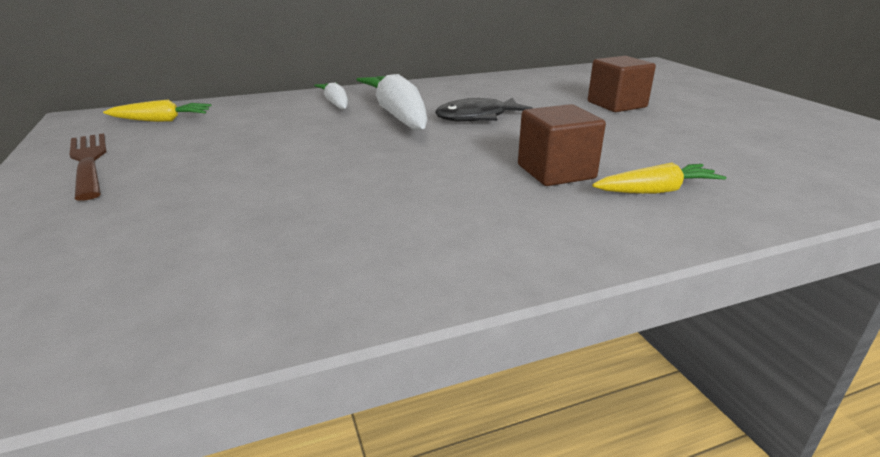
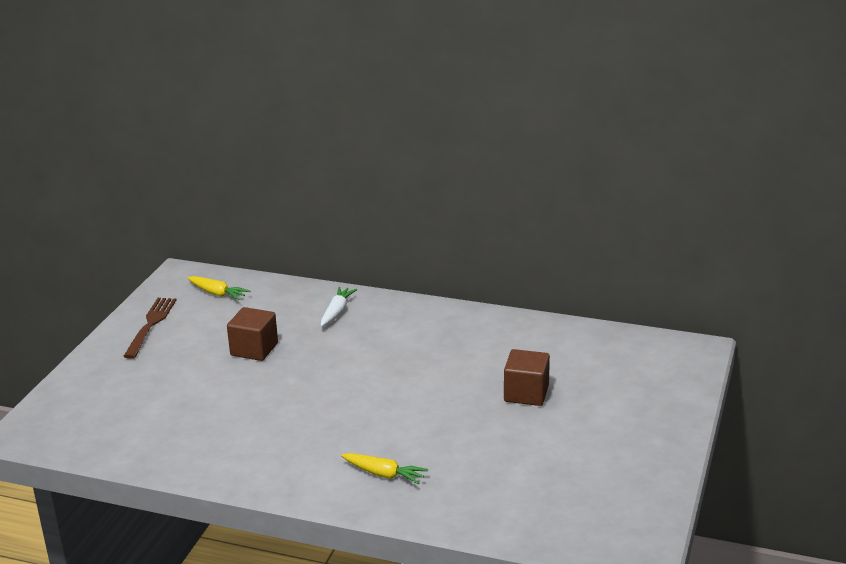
camera: 40 degrees right, 0 degrees up
(398, 115) = (356, 343): white carrot -> none
(477, 117) = (401, 367): black fish -> none
(556, 172) = (359, 437): brown cube -> brown cube (254, 349)

